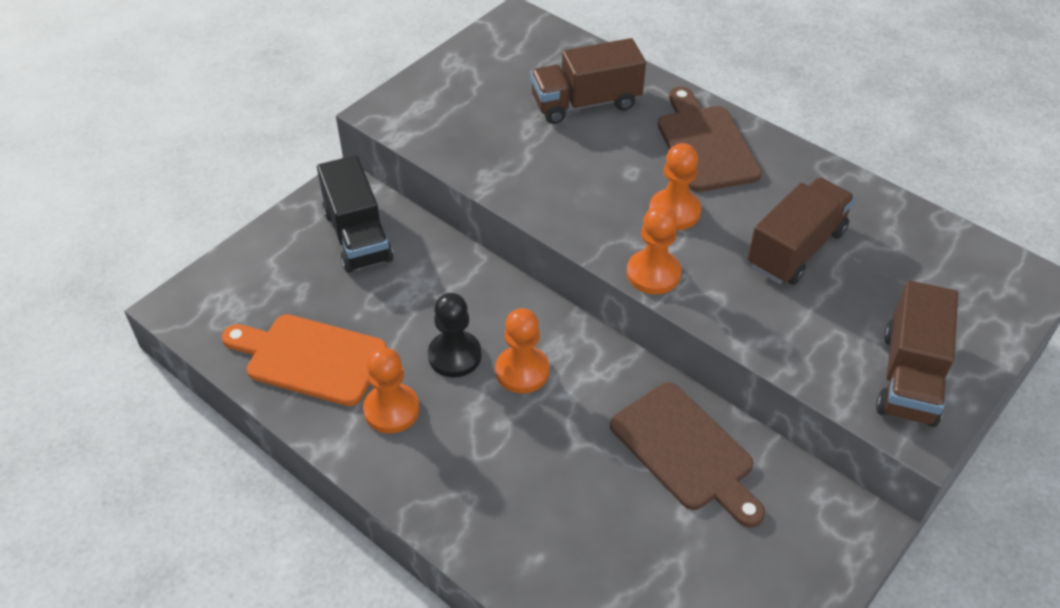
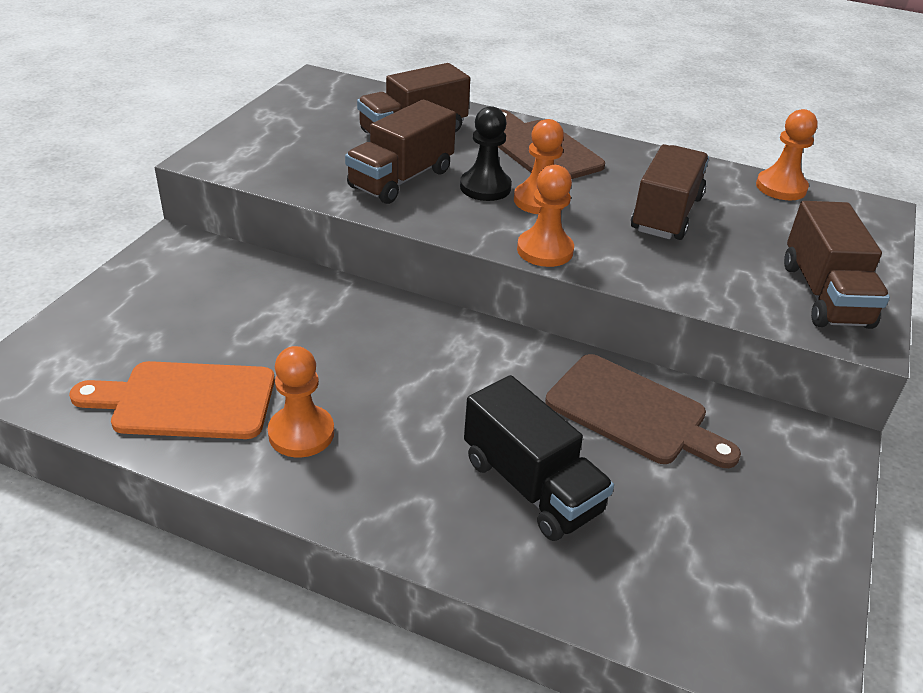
camera: 20 degrees left, 10 degrees down
(357, 236) = (204, 282): black truck -> black truck (531, 486)
(454, 356) = (353, 370): black pawn -> black pawn (485, 187)
(522, 371) = (432, 372): orange pawn -> orange pawn (781, 187)
(551, 164) = (401, 179): none -> brown truck

